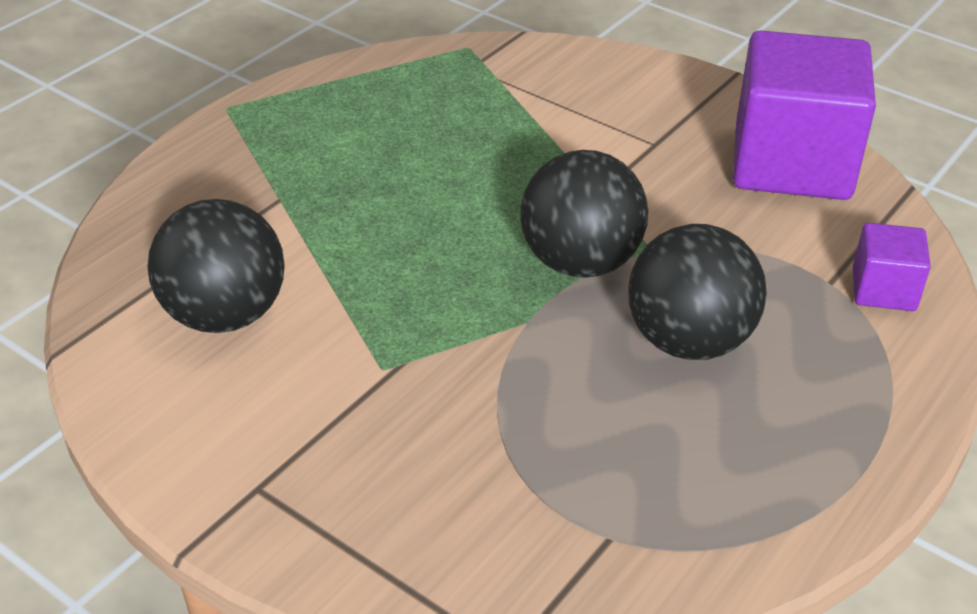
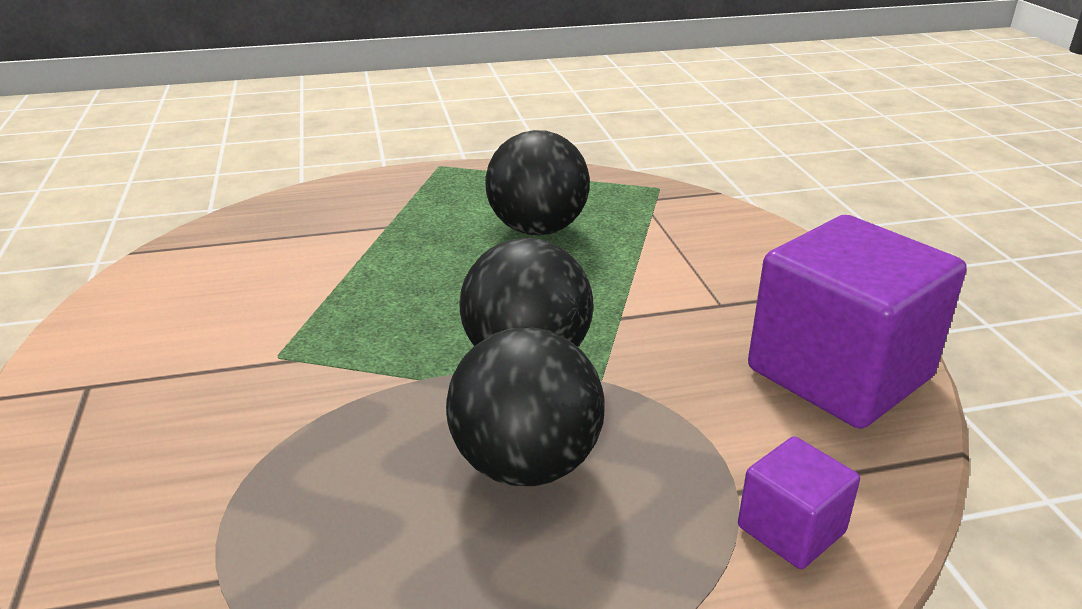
camera: 40 degrees right, 10 degrees down
(225, 315) = (246, 275): black ball -> black ball (537, 229)

